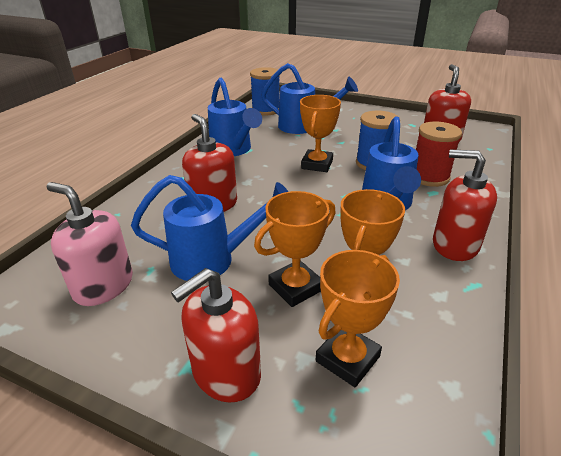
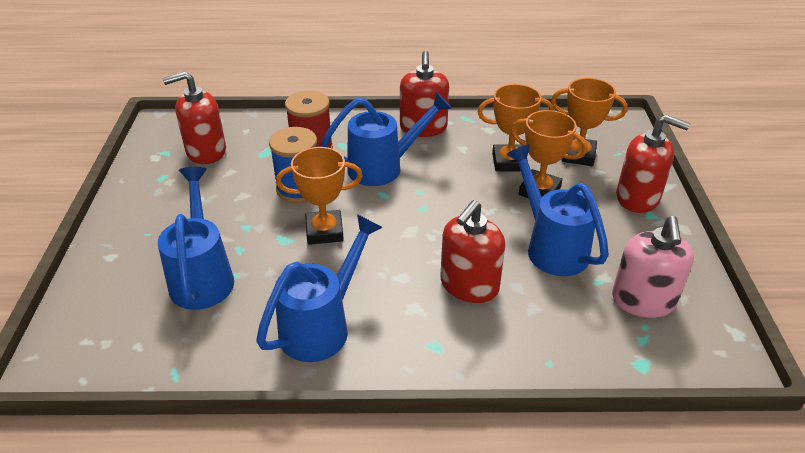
camera: 115 degrees left, 5 degrees up
(266, 110) = (135, 349): blue spool -> none

